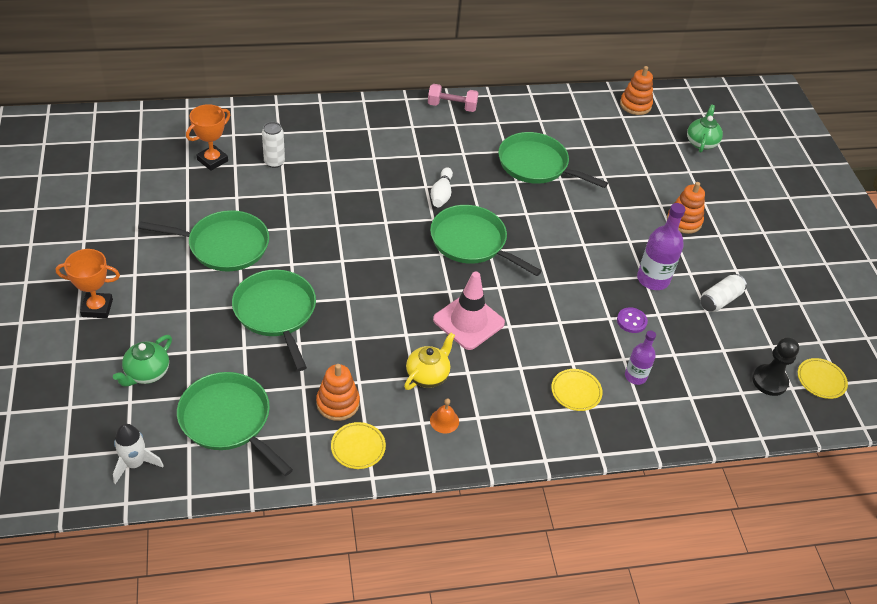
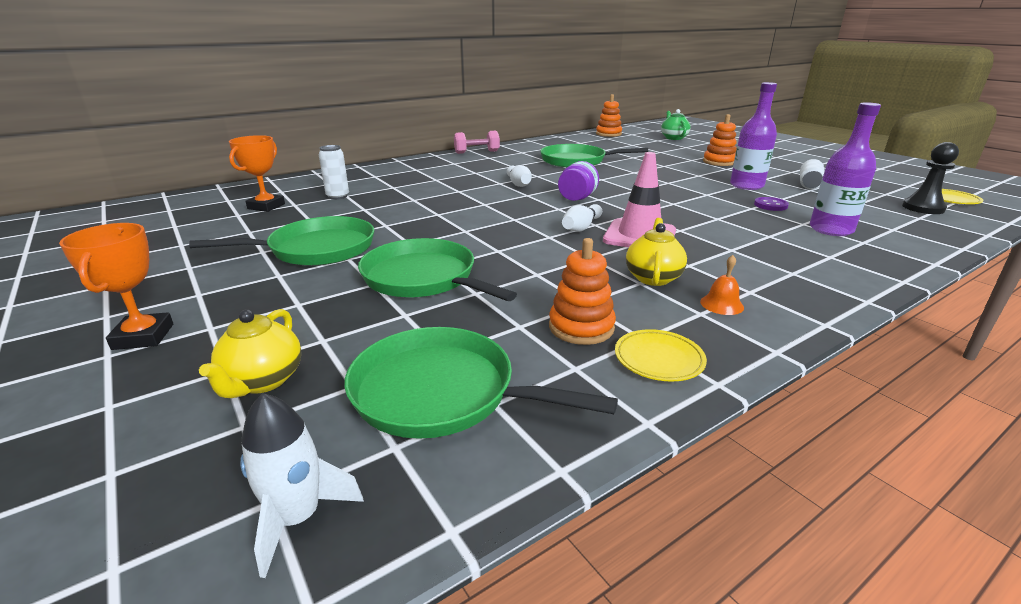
camera: 20 degrees left, 20 degrees down
(97, 308) = (143, 336): orange trophy -> orange trophy turned 75 degrees counterclockwise
(147, 373) = (262, 381): green teapot -> yellow teapot
(434, 291) = (581, 227): none -> white bowling pin
(471, 242) = (577, 198): green pan -> purple jar
(576, 392) = (804, 250): yellow plate -> none
(635, 376) = (831, 229): purple bottle -> purple bottle, size x1.60

